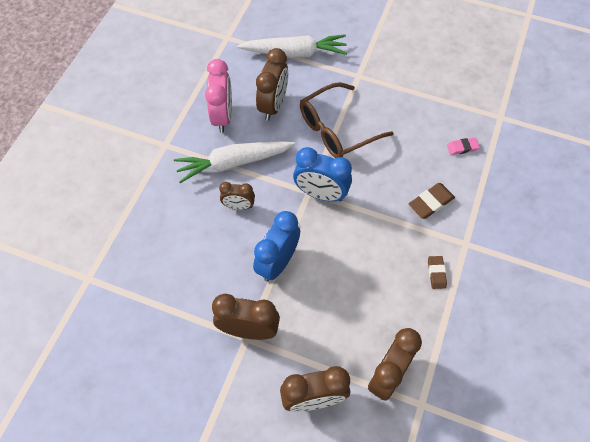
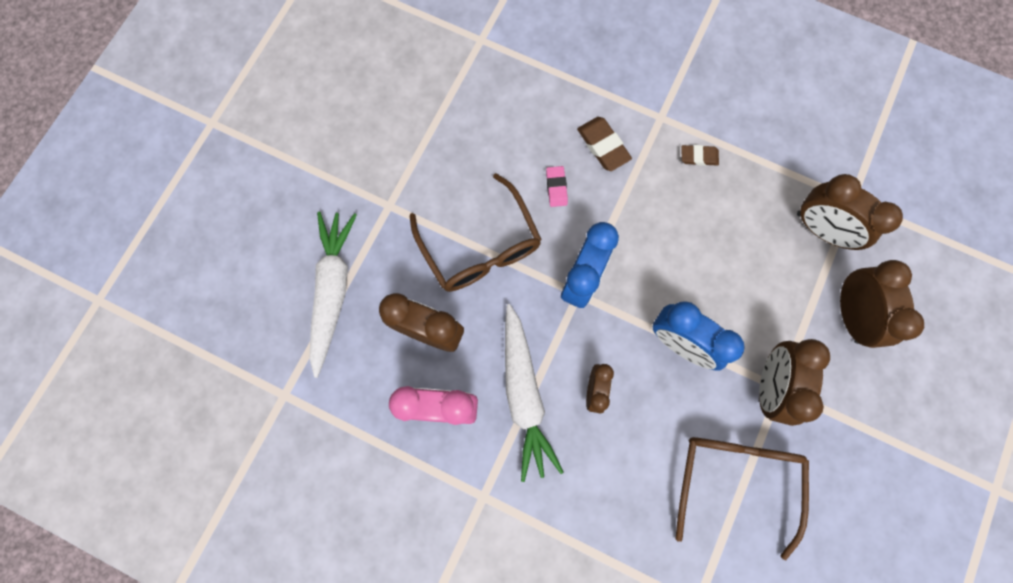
camera: 85 degrees left, 15 degrees up
(175, 304) = (735, 479): none -> brown glasses
(462, 147) = (524, 94): pink eraser -> pink eraser (556, 187)

